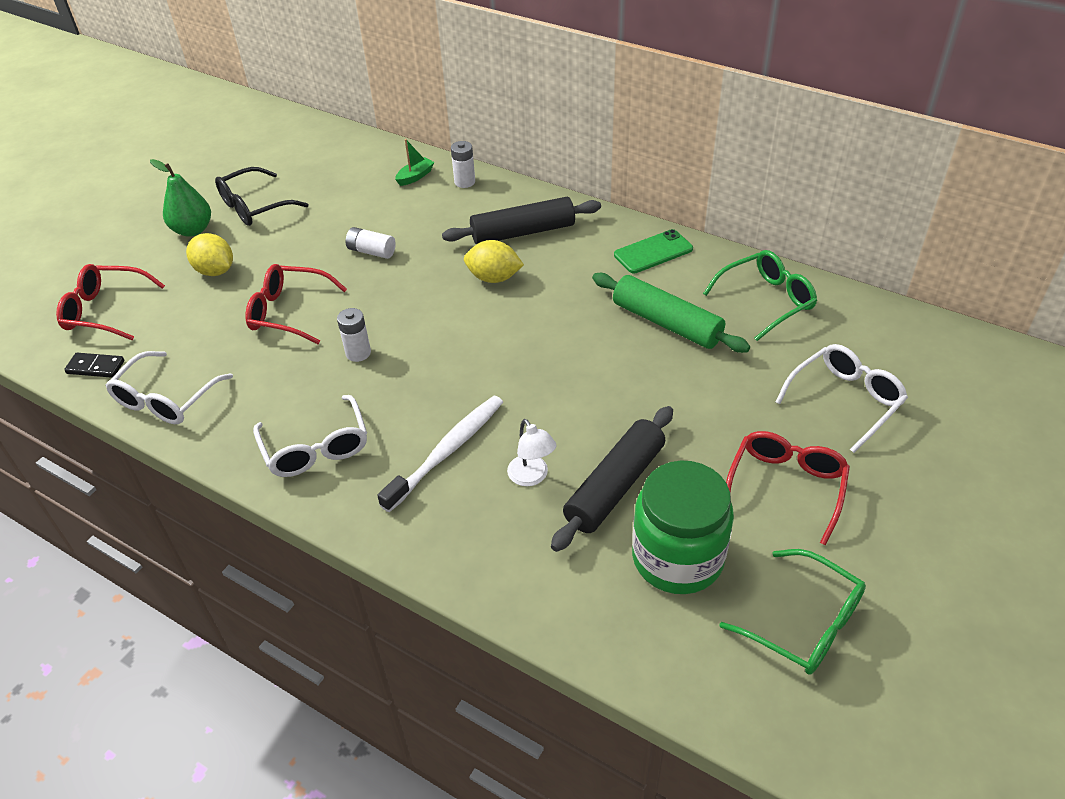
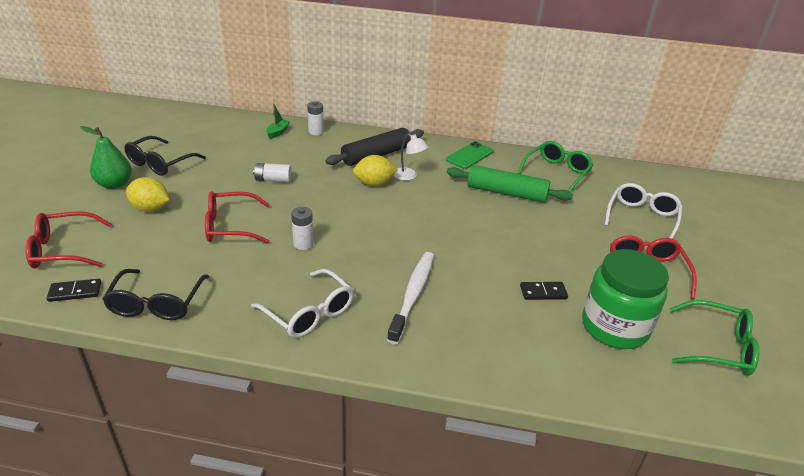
camera: 25 degrees left, 10 degrees down
(166, 399) = (157, 303): white glasses -> black glasses
(532, 477) = (484, 299): white lamp -> white lamp (409, 176)
(615, 486) = (543, 292): black rolling pin -> black domino

